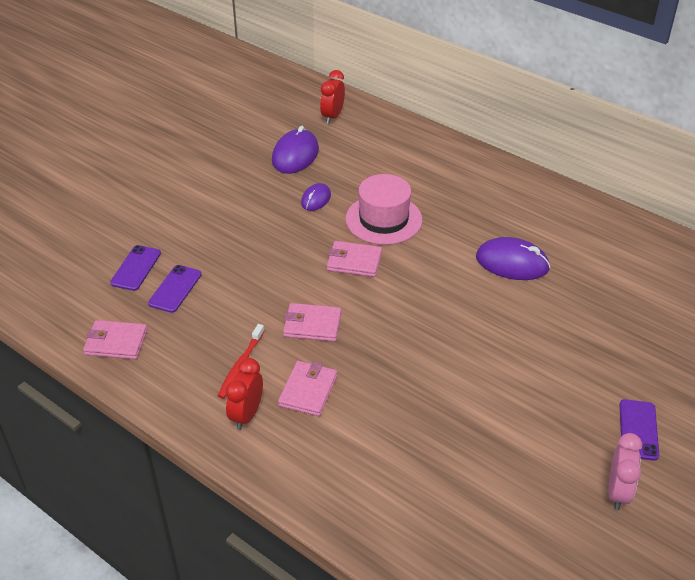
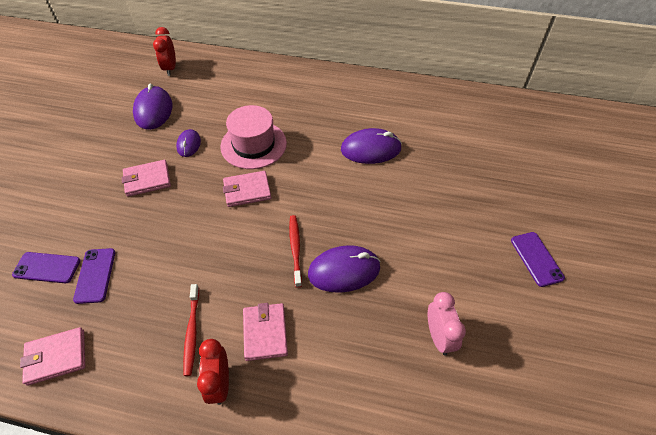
camera: 25 degrees left, 10 degrees up
(136, 268) = (47, 267): purple phone -> purple phone turned 75 degrees counterclockwise
(312, 325) = (239, 264): pink wallet -> pink wallet (147, 180)
(376, 330) = (295, 249): none -> red toothbrush
(415, 367) = (344, 271): none -> purple mouse
(617, 492) = (554, 322): pink clock -> pink clock (438, 337)

